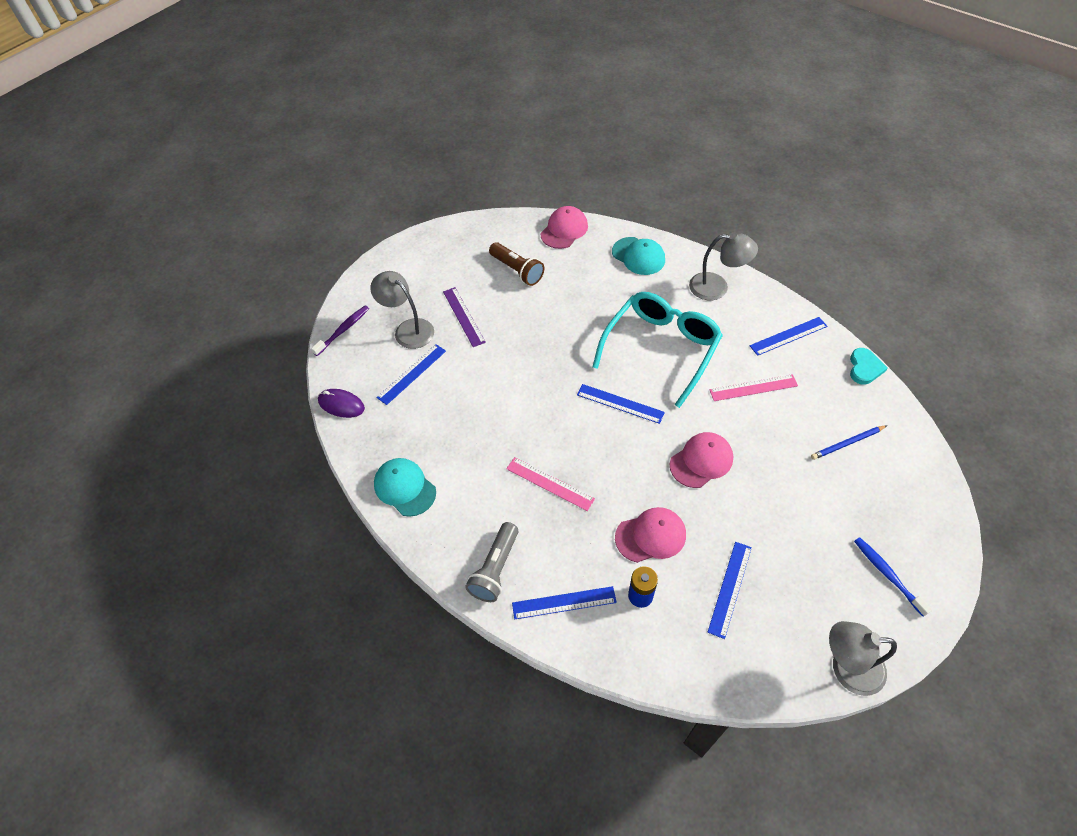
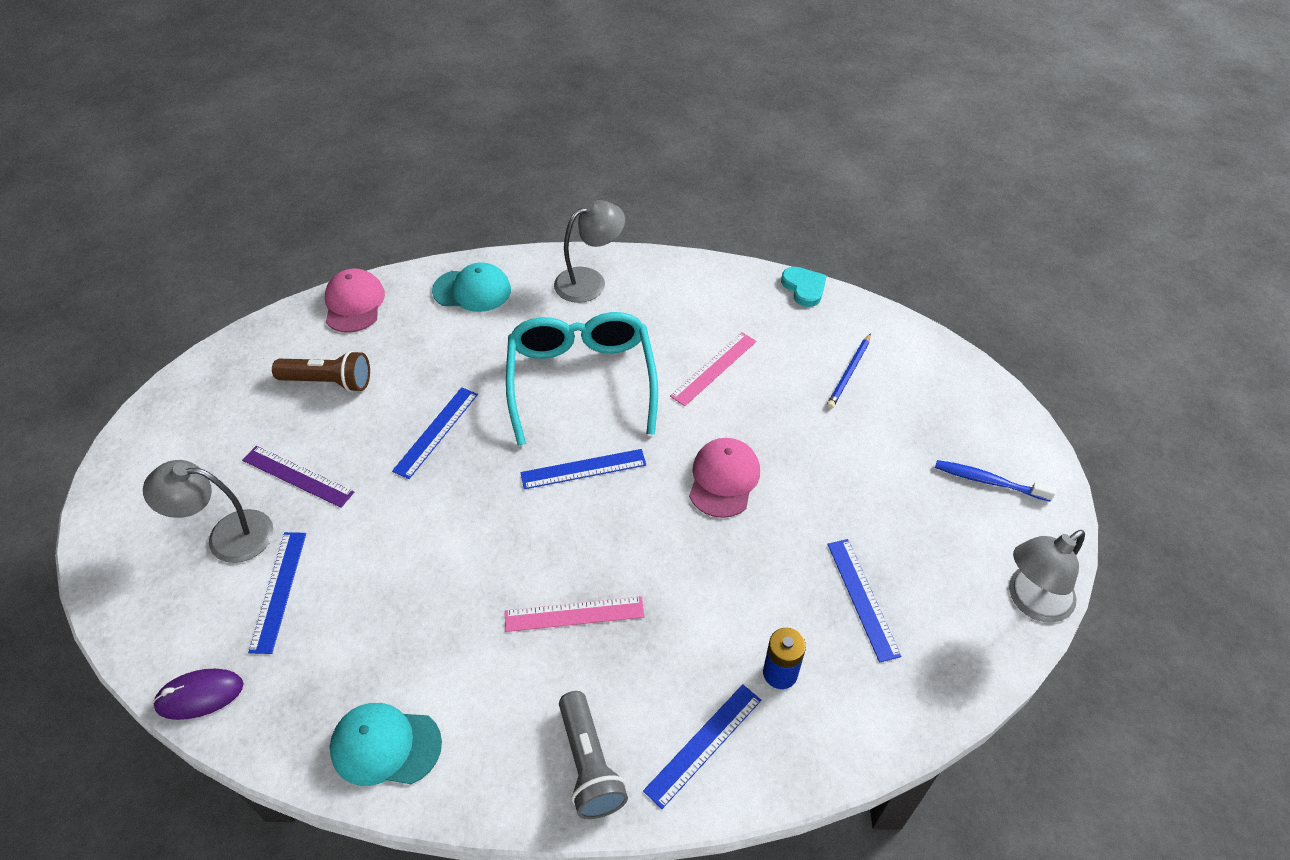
camera: 40 degrees left, 5 degrees down
(343, 330) = (123, 592): purple toothbrush -> none
(650, 536) = (737, 597): pink cap -> none
(788, 336) = (705, 295): blue ruler -> blue ruler (436, 432)

